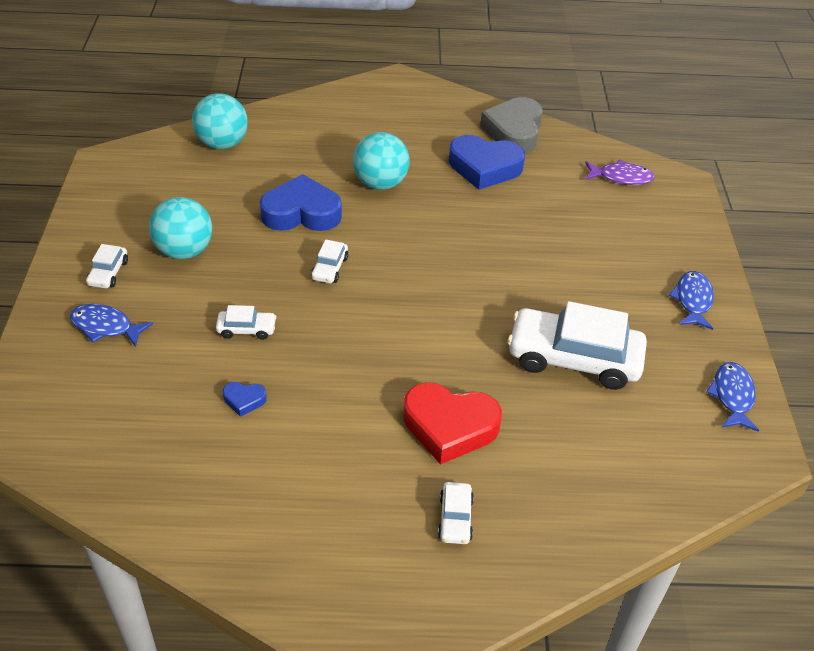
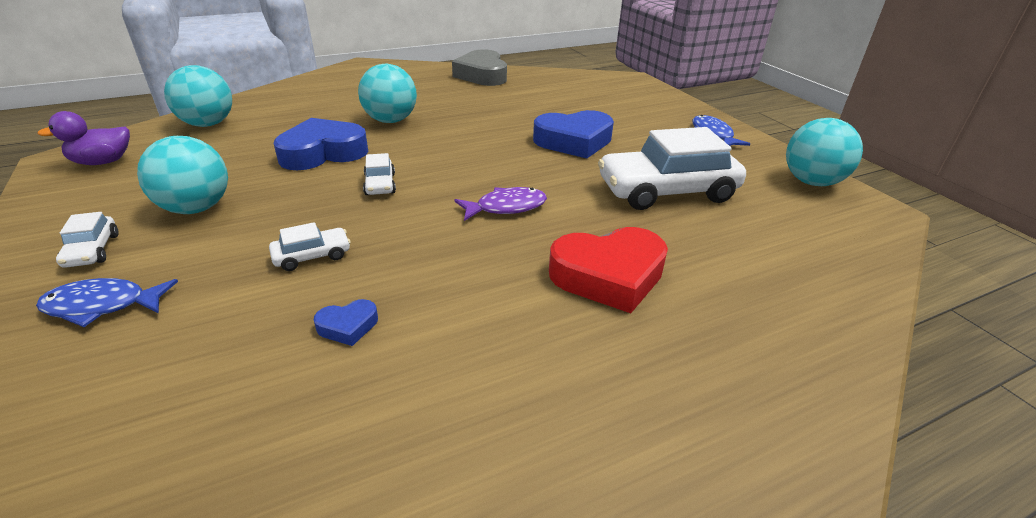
camera: 25 degrees left, 10 degrees down
(132, 173) = (103, 162): none -> purple duck
(455, 518) = (697, 362): white car -> none
(484, 167) = (476, 96): blue heart -> blue heart (574, 141)
(621, 177) = (587, 84): purple fish -> purple fish (506, 207)
(732, 396) = (811, 182): blue fish -> turquoise ball

